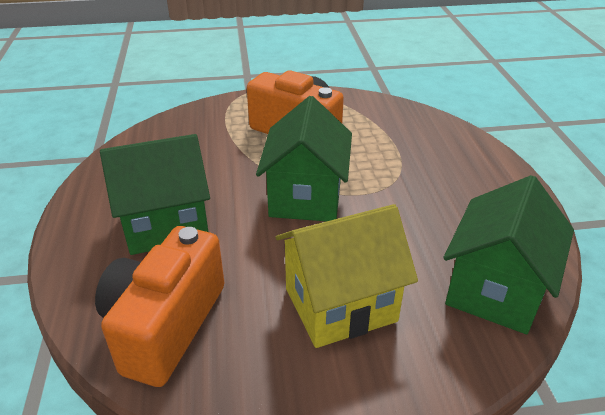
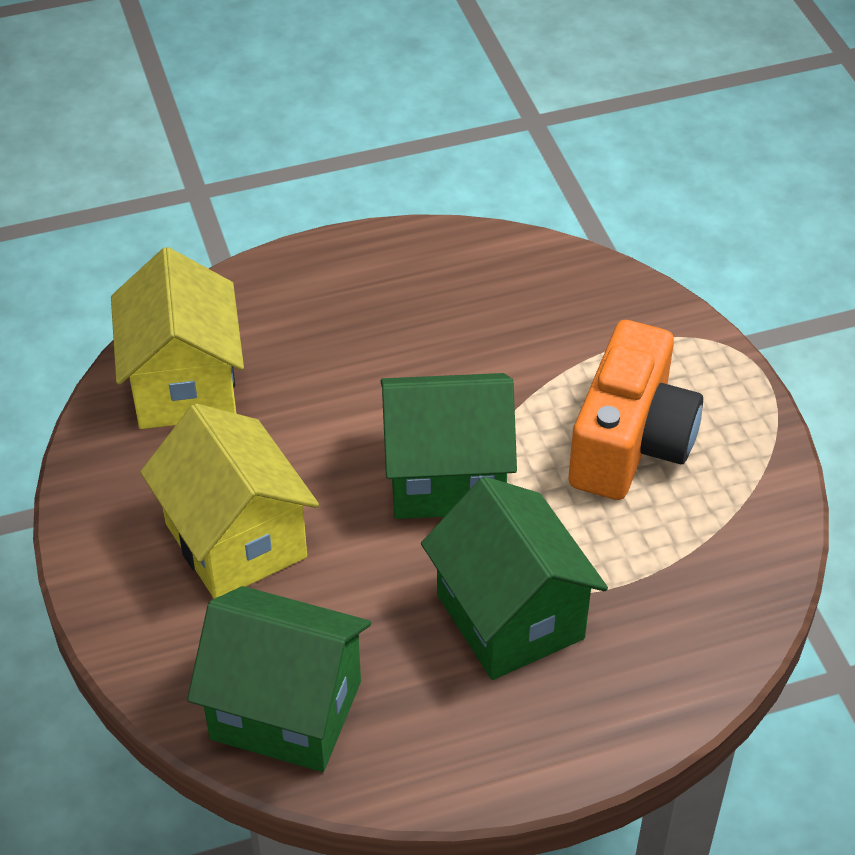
camera: 80 degrees right, 10 degrees up
(165, 325) = (184, 385): orange camera -> yellow house
(166, 225) = (352, 340): green house -> green house (510, 617)

